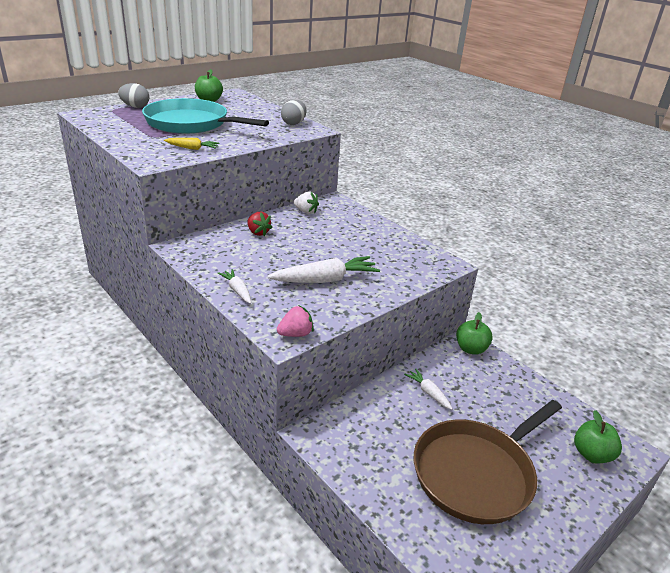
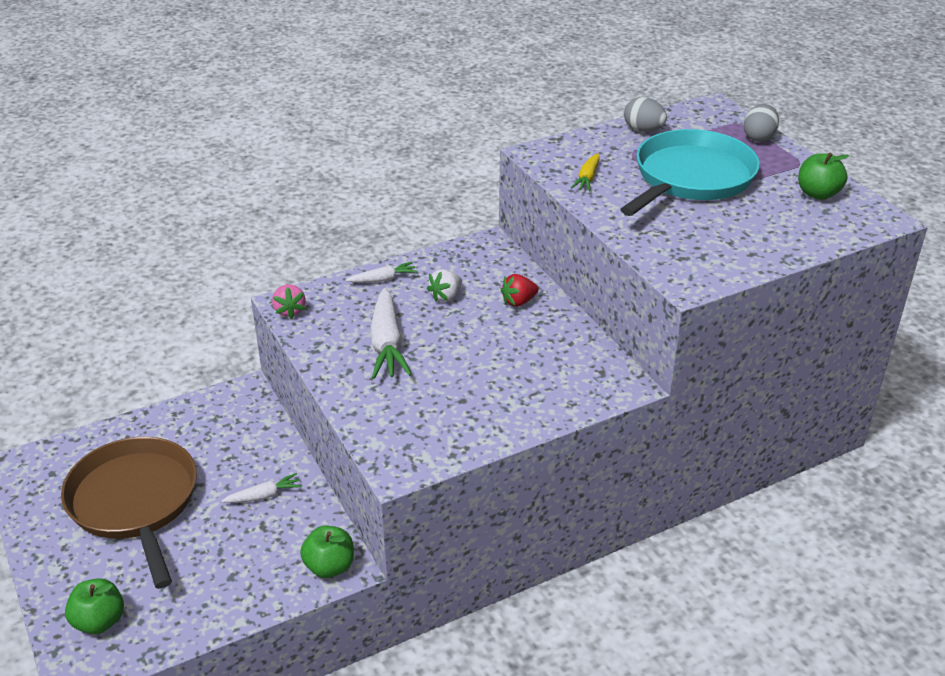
camera: 105 degrees right, 5 degrees up
(293, 123) = (715, 266): grey egg -> grey egg (643, 130)
(306, 211) = (583, 350): white strawberry -> white strawberry (446, 296)

